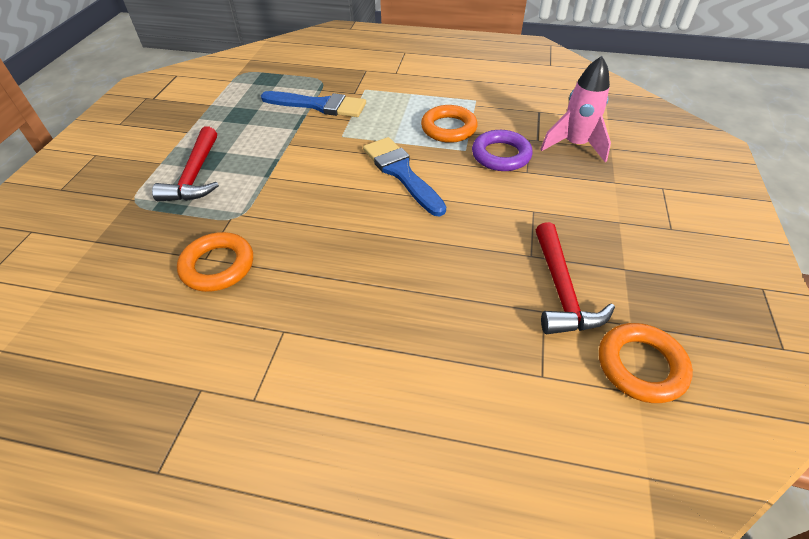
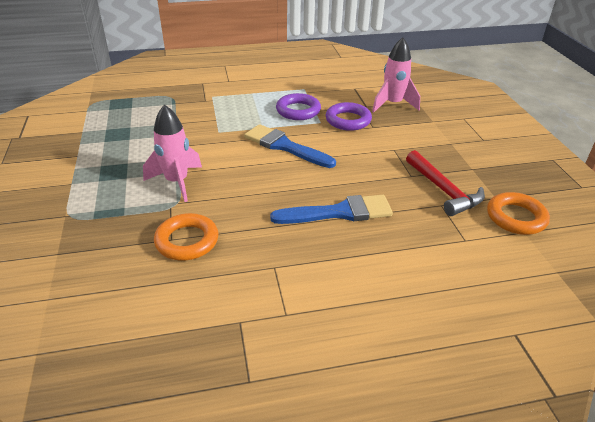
camera: 25 degrees left, 10 degrees down
(195, 175) = (113, 185): red hammer -> none
(257, 189) = (177, 182): none -> pink rocket
(319, 105) = (182, 114): blue brush -> blue brush (339, 212)
(448, 128) = (298, 111): orange ring -> purple ring

